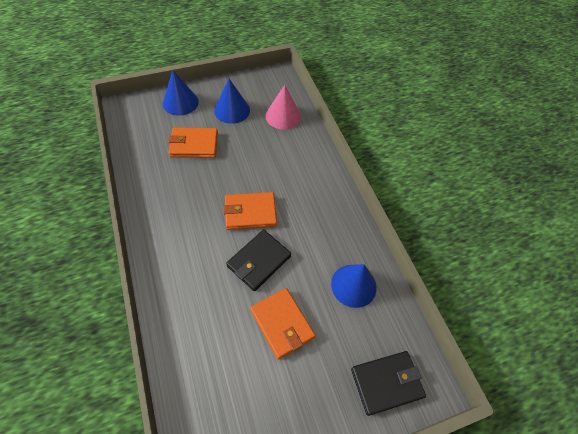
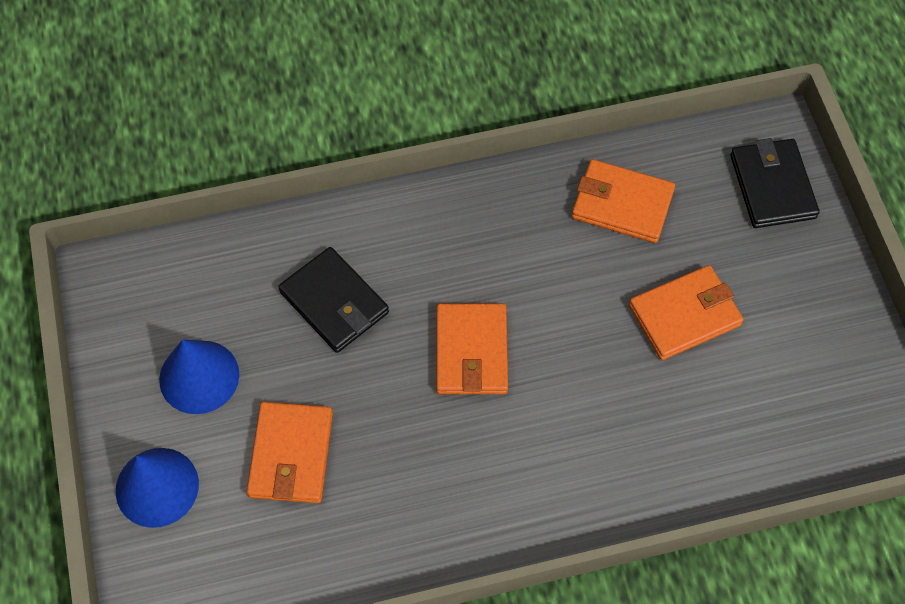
camera: 80 degrees left, 5 degrees up
(259, 261) = (573, 342): black wallet -> black wallet (334, 302)
(283, 116) = (232, 276): pink cone -> none
(353, 285) = (622, 204): blue cone -> orange wallet

